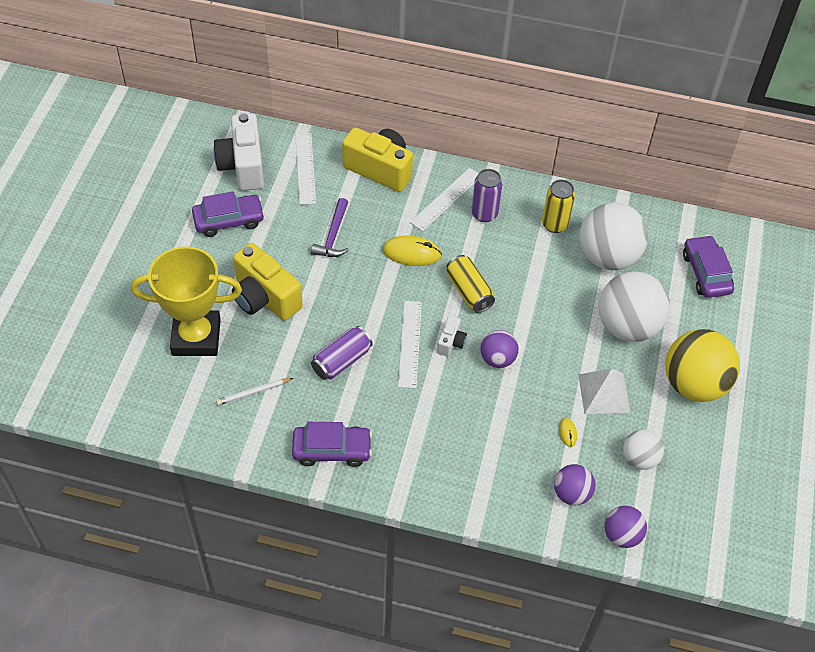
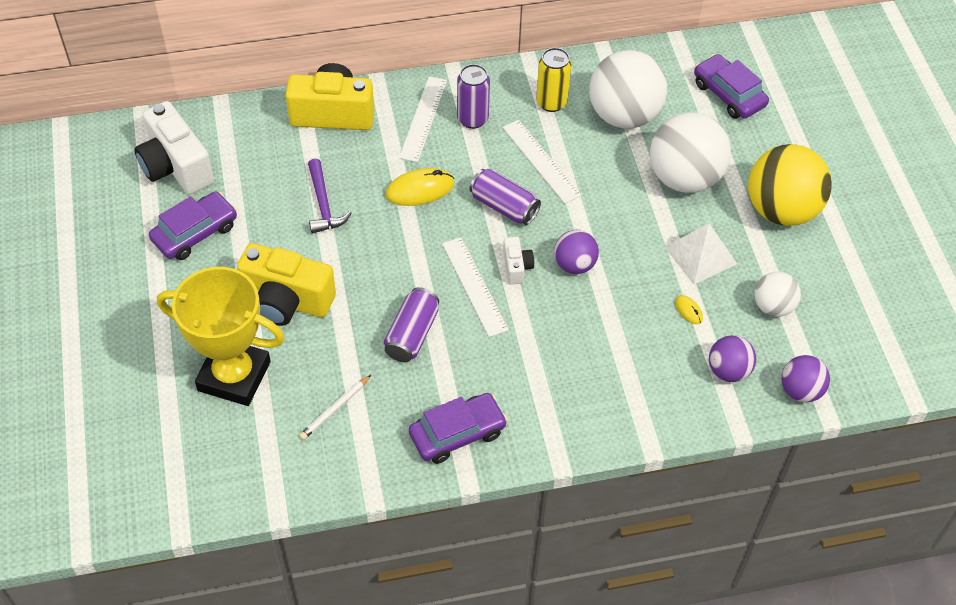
camera: 25 degrees left, 0 degrees up
(196, 337) = (234, 376): yellow trophy -> yellow trophy turned 45 degrees clockwise
(305, 168) = (249, 143): white ruler -> white ruler (541, 161)
(469, 291) = (504, 206): yellow can -> purple can

